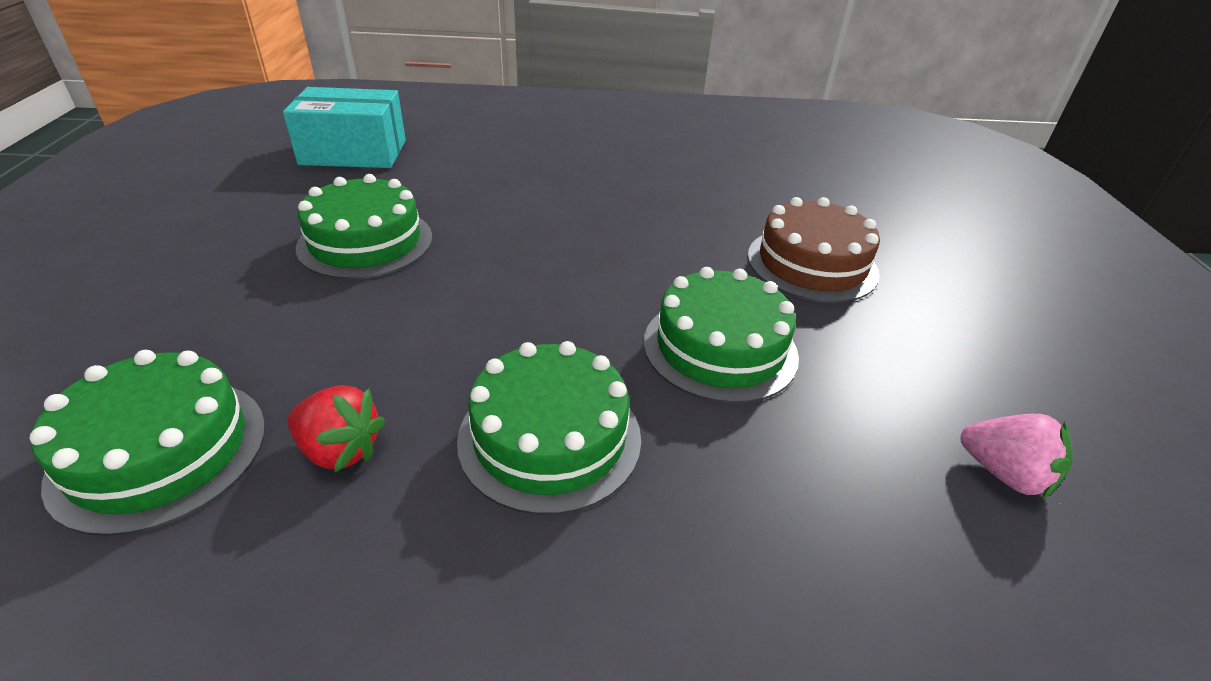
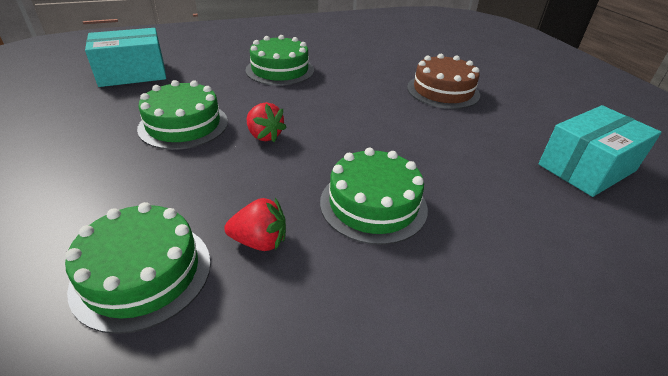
camera: 20 degrees left, 0 degrees up
(464, 282) = (264, 136): none -> red strawberry
(720, 348) = (427, 140): green cake -> green cake (280, 70)
(1004, 474) = (586, 168): pink strawberry -> turquoise box

